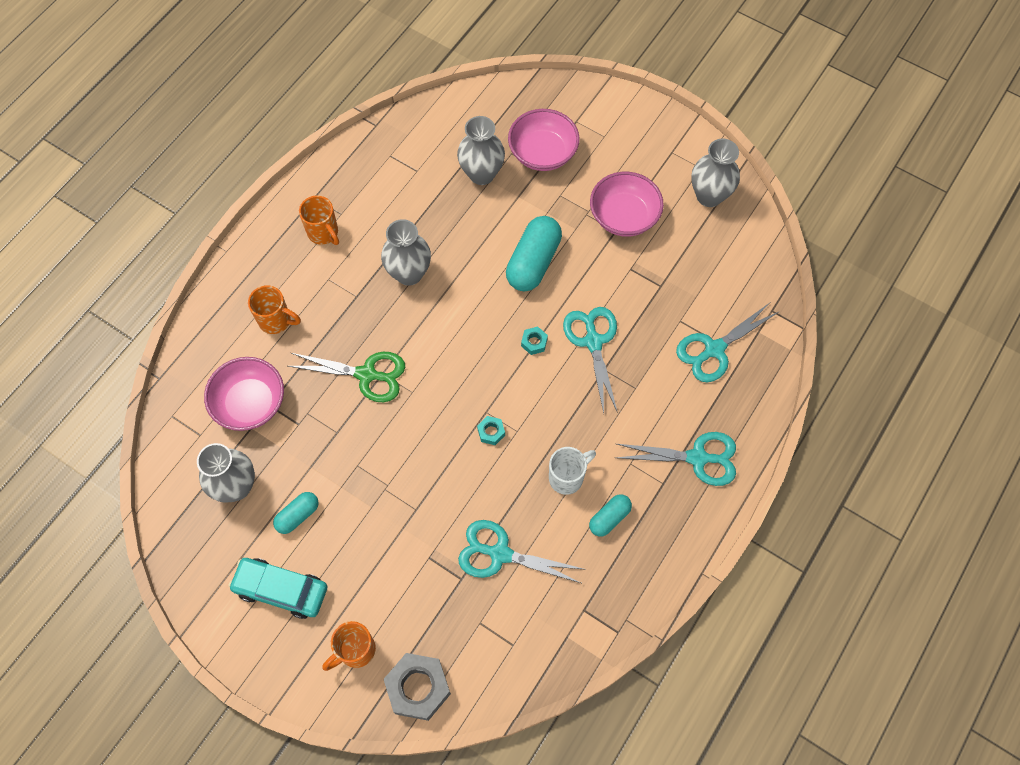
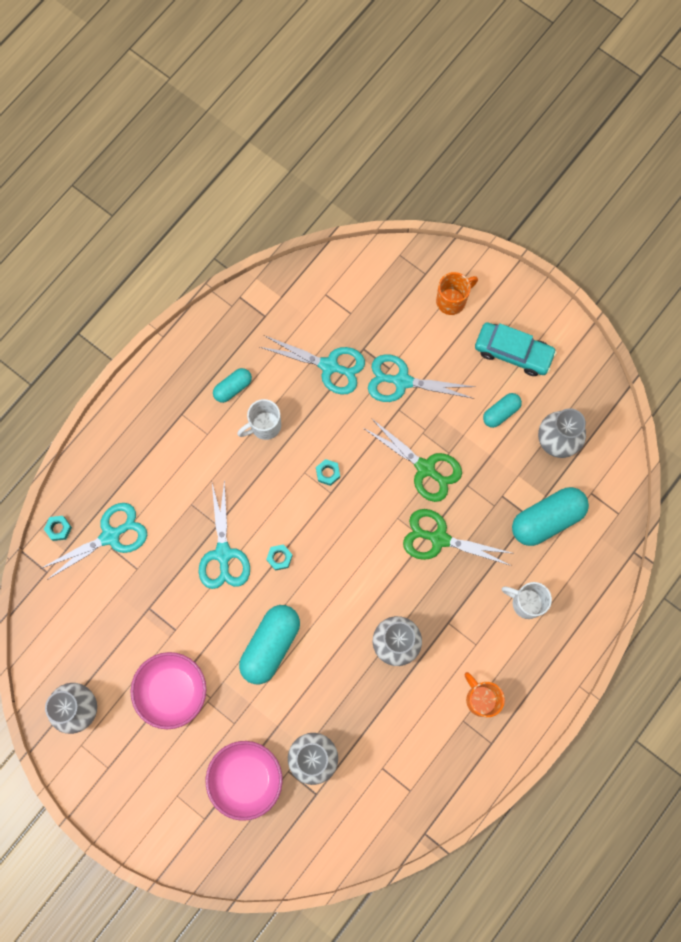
camera: 175 degrees left, 10 degrees up
(250, 403) = (547, 519): pink bowl -> turquoise capsule
(276, 321) = (526, 602): orange mug -> white mug
(383, 446) = (425, 468): none -> green scissors
(418, 688) = (403, 269): grey nut -> none
(697, 458) = (147, 434): turquoise scissors -> turquoise scissors (402, 381)
(770, 352) = (59, 529): none -> turquoise nut

